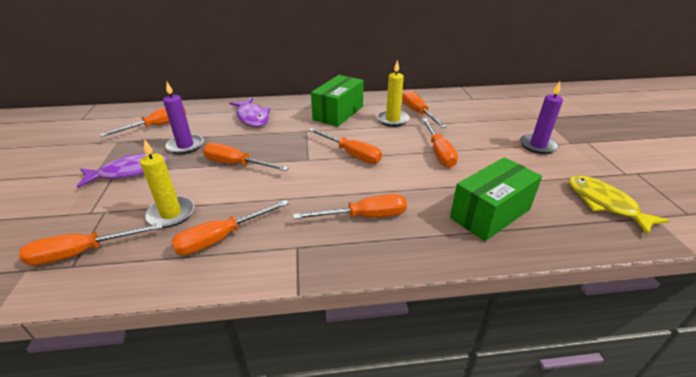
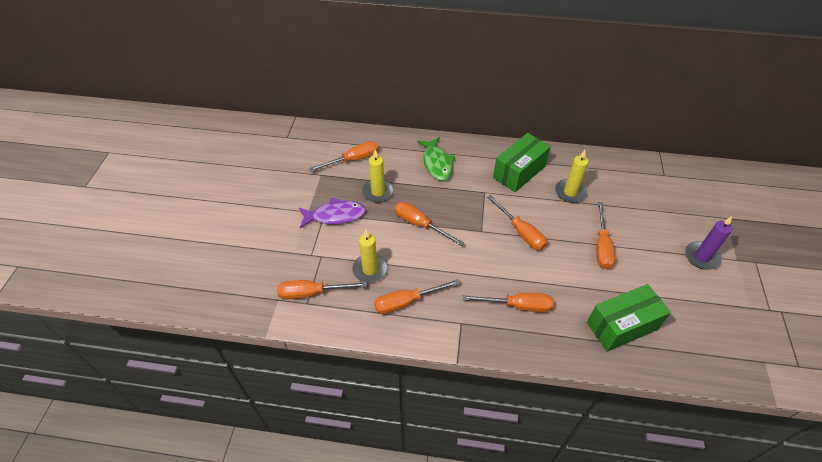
camera: 15 degrees right, 15 degrees up
(185, 146) = (378, 192): purple candle -> yellow candle
(252, 117) = (437, 163): purple fish -> green fish
(418, 113) = (598, 186): orange screwdriver -> none
(605, 204) = (728, 339): yellow fish -> none

